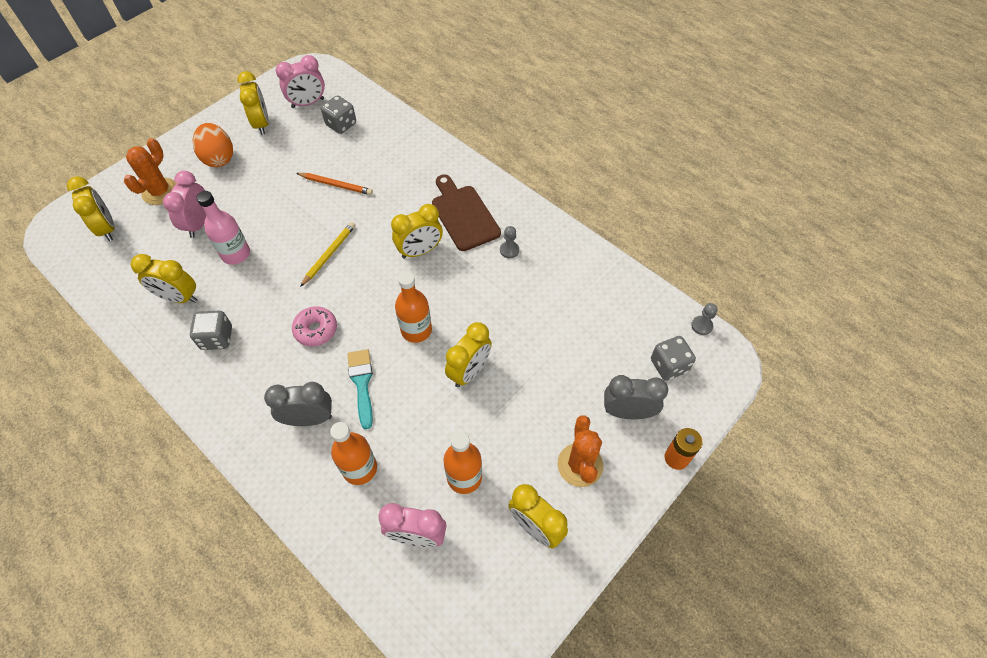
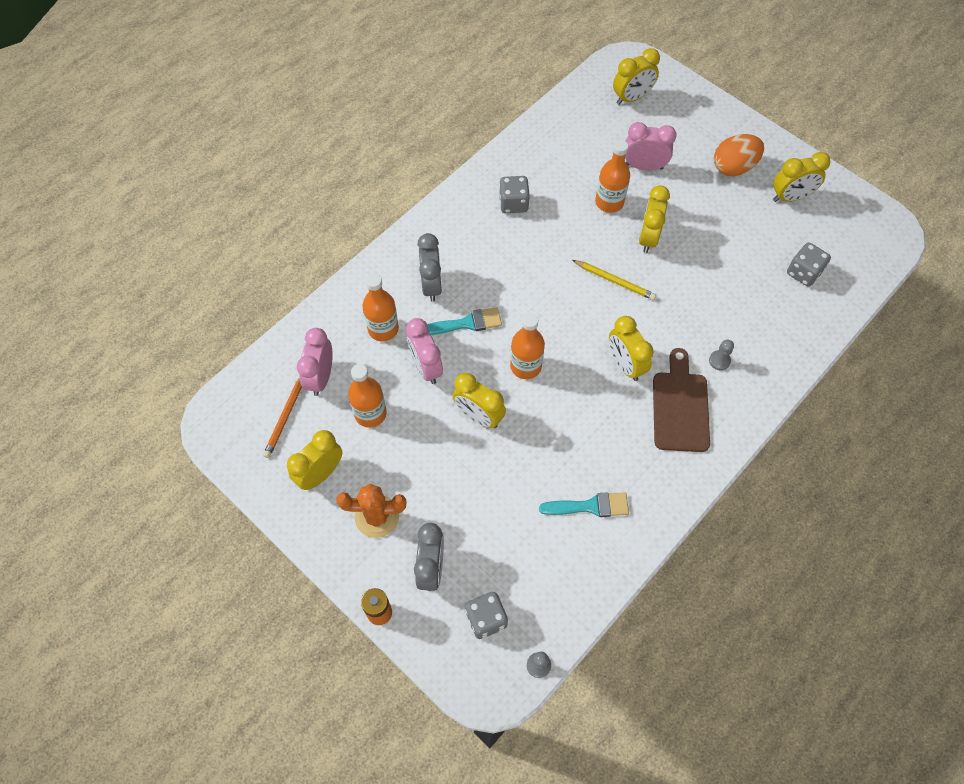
camera: 90 degrees right, 5 degrees up
(160, 192) = (681, 128): orange cactus -> none
(179, 297) = (556, 167): yellow clock -> yellow clock (648, 237)
(236, 254) = (609, 202): pink bottle -> orange bottle
(308, 103) = (832, 236): pink clock -> pink clock (426, 367)
(316, 330) = (524, 280): pink donut -> none
(336, 185) = (709, 277): orange pencil -> orange pencil (285, 416)
(464, 215) = (680, 407): brown cutting board -> brown cutting board turned 60 degrees counterclockwise
(509, 250) = (633, 455): grey pawn -> grey pawn (719, 361)
(558, 284) = (590, 506): none -> turquoise brush

